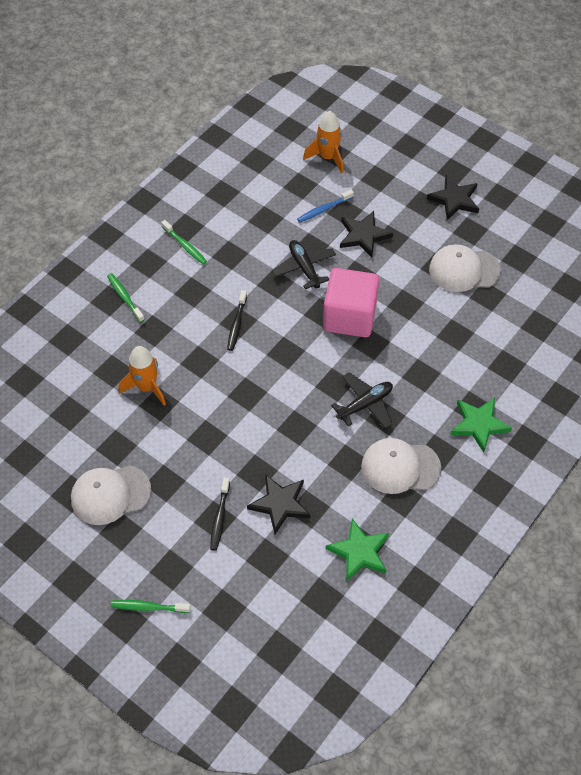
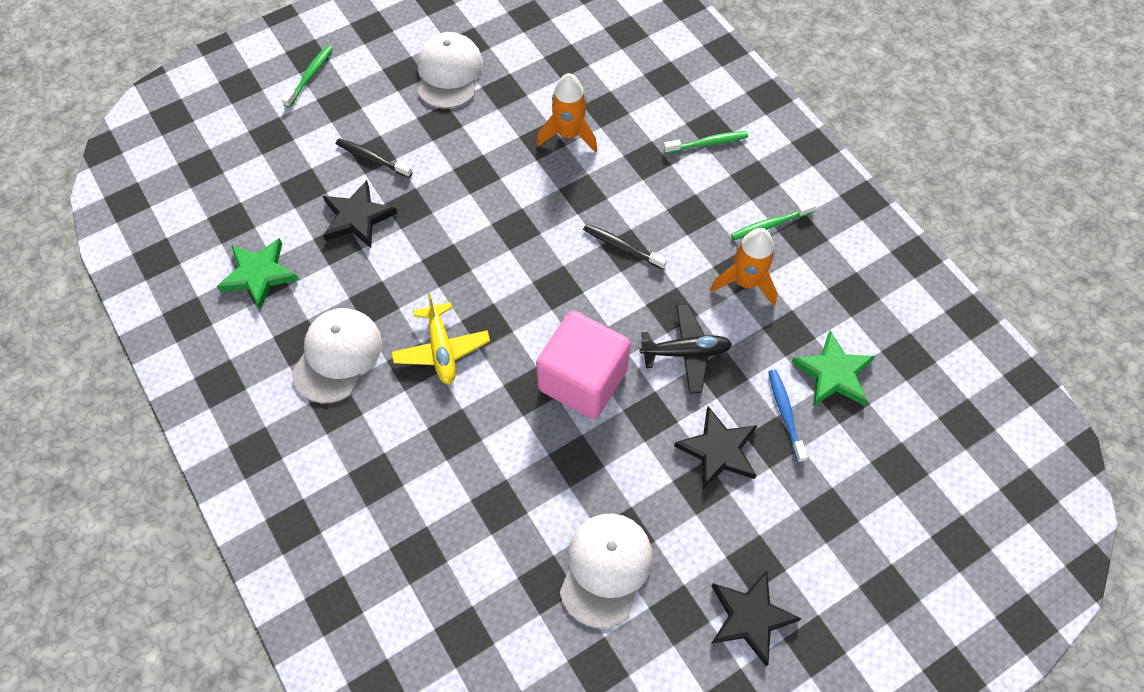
camera: 110 degrees right, 5 degrees up
(327, 157) = (891, 455): orange rocket -> orange rocket (745, 282)
(365, 404) = (441, 349): black plane -> yellow plane
(478, 424) = (347, 474): green star -> green star (833, 373)

